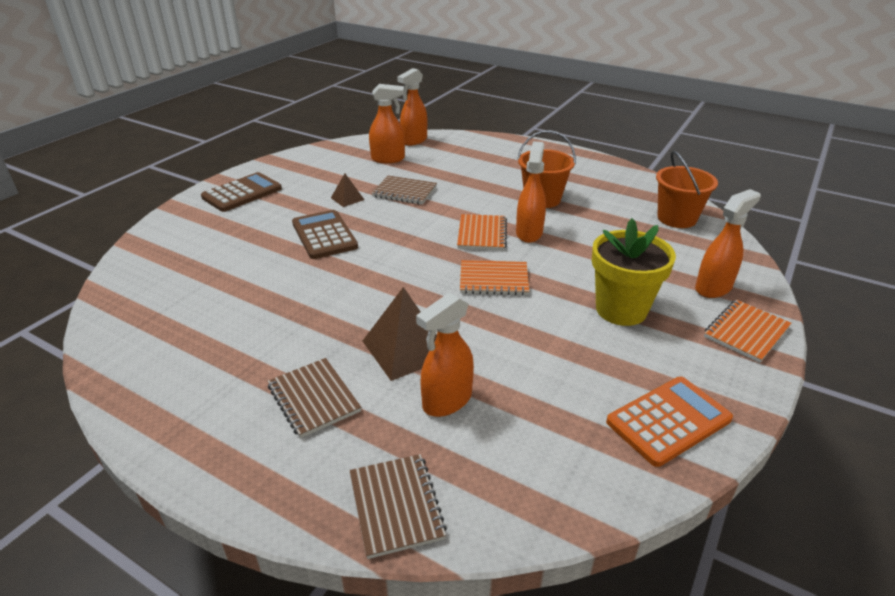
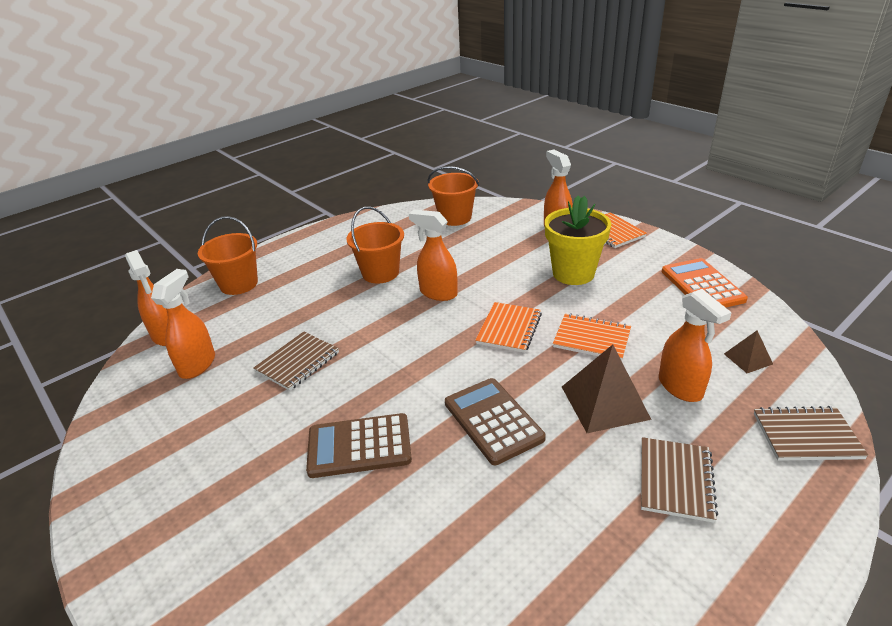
camera: 70 degrees left, 0 degrees up
(242, 193) = (169, 539): brown calculator -> brown calculator (493, 420)
(313, 399) = (675, 480): brown notebook -> brown notebook turned 60 degrees counterclockwise
(347, 198) = (277, 415): brown pyramid -> brown pyramid (748, 359)
(482, 234) = (425, 321): orange notebook -> orange notebook (592, 338)
(487, 147) = (239, 284): none -> orange bucket

